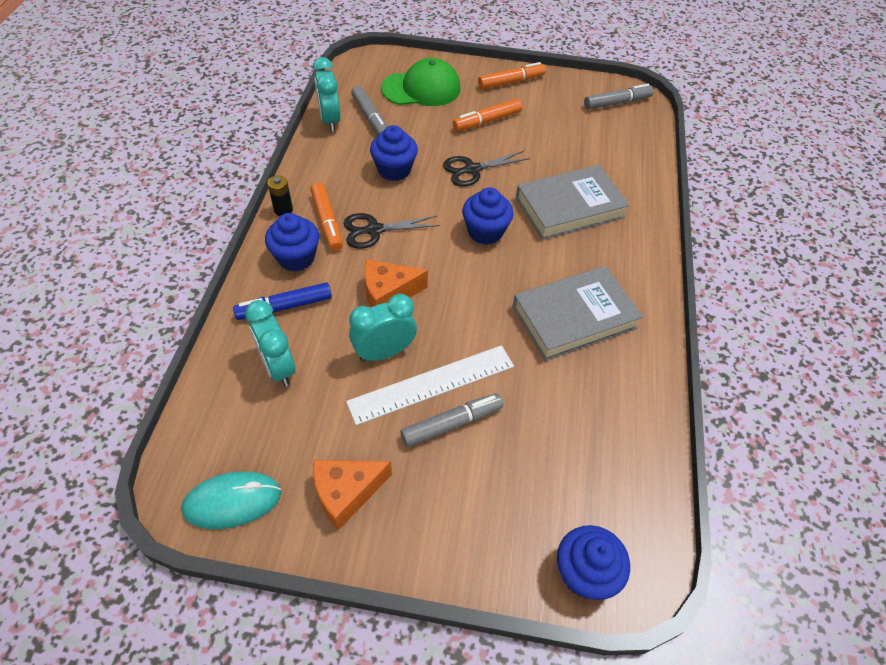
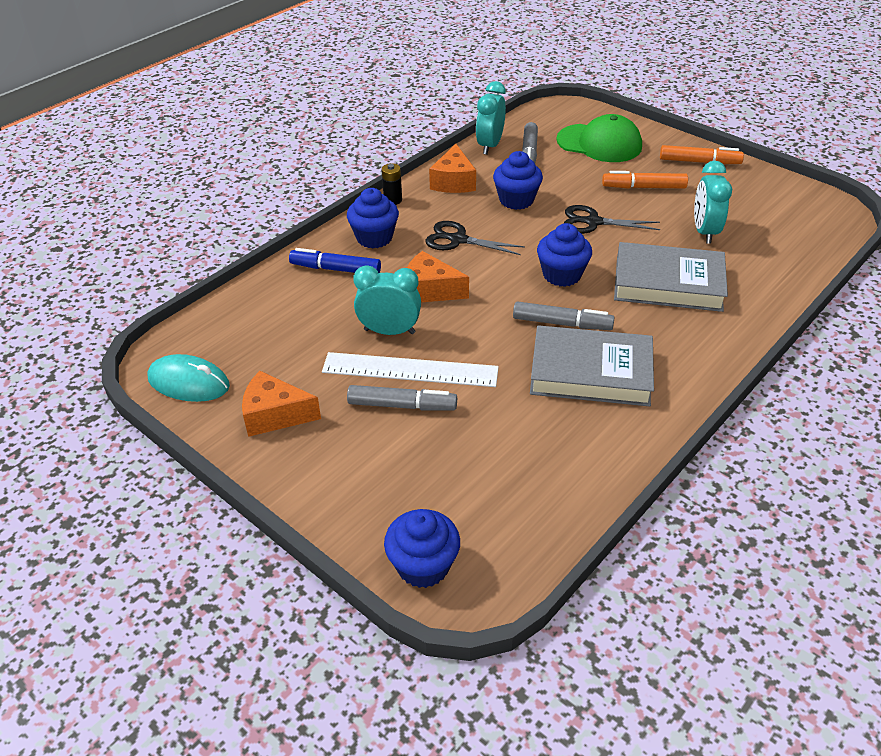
camera: 35 degrees right, 10 degrees down
(278, 367) = (295, 308): turquoise clock -> turquoise clock (704, 231)
(325, 170) = (453, 182): none -> orange cheese
(327, 222) = (422, 220): orange marker -> none
(617, 103) = (807, 211): grey marker -> grey marker (562, 323)

